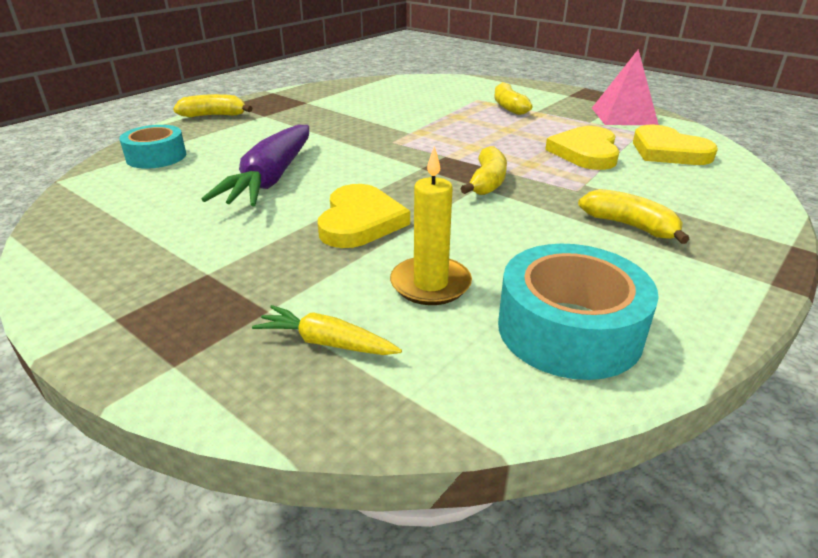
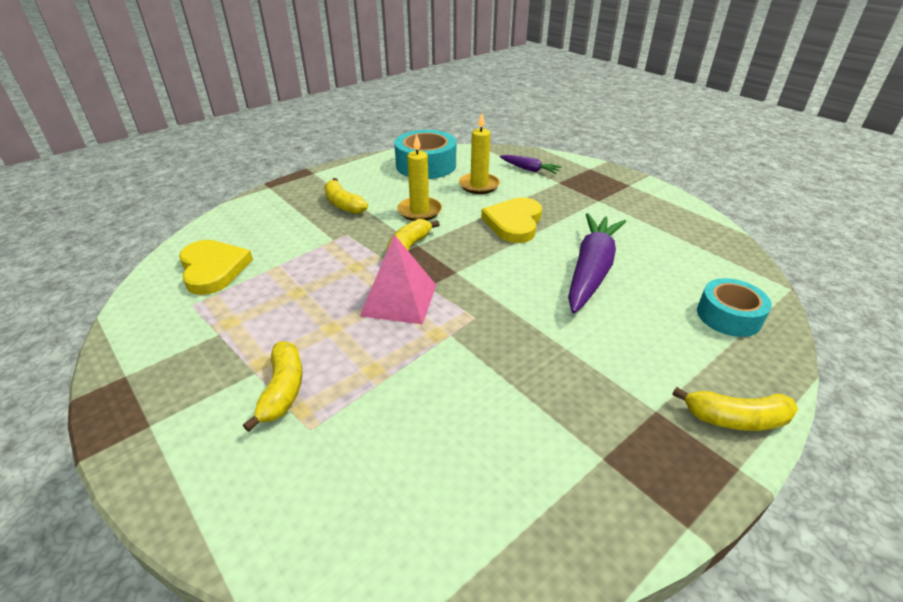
camera: 170 degrees left, 5 degrees up
(326, 342) = (529, 169): yellow carrot -> purple carrot
(506, 226) = (419, 211): none -> yellow candle
(585, 152) = (290, 276): yellow heart -> none
(623, 116) = (161, 341): pink pyramid -> pink pyramid (399, 300)

